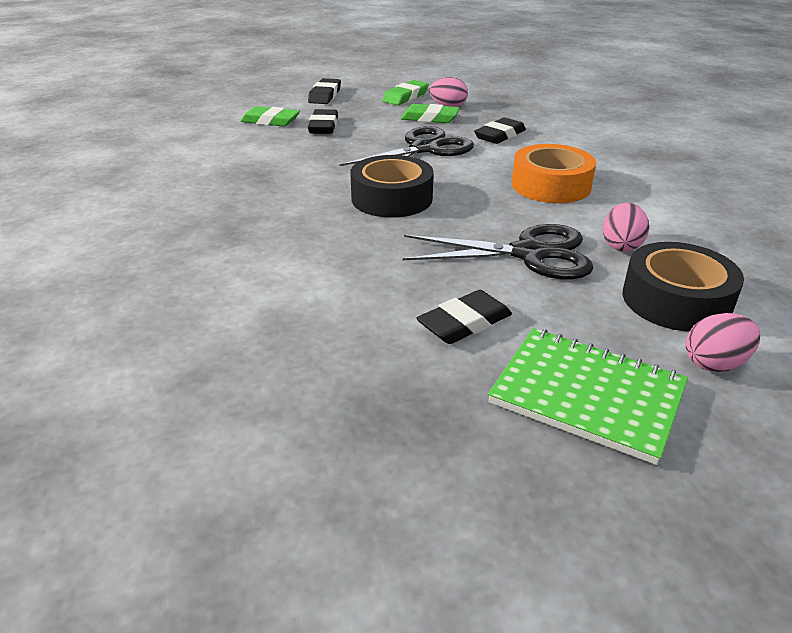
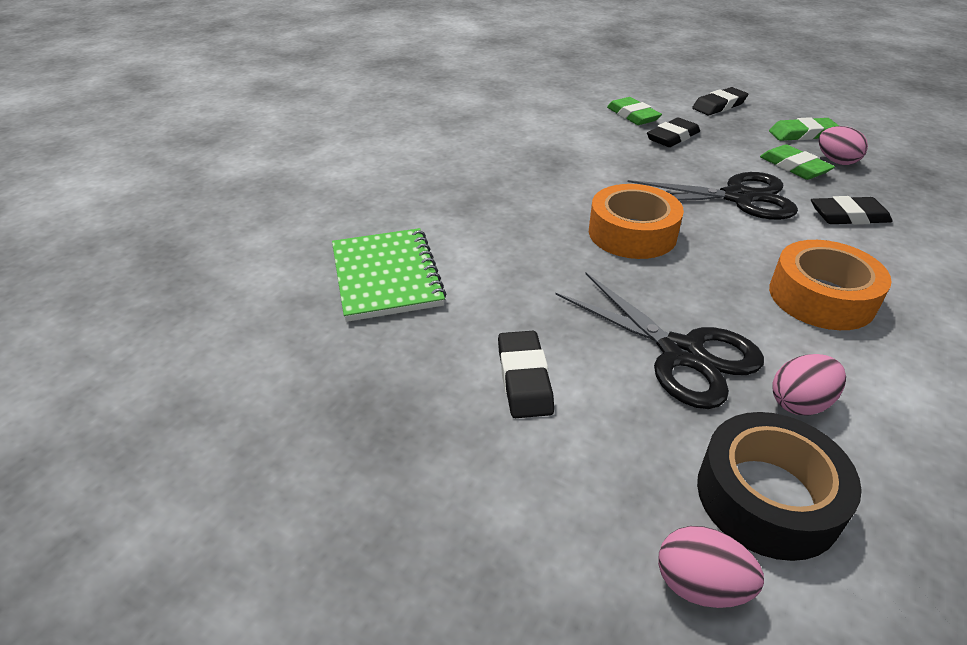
camera: 45 degrees right, 5 degrees up
(392, 198) = (632, 233): black tape -> orange tape
(464, 323) = (524, 378): black eraser -> black eraser turned 75 degrees clockwise
(587, 395) = (525, 511): green notebook -> green notebook (386, 276)

